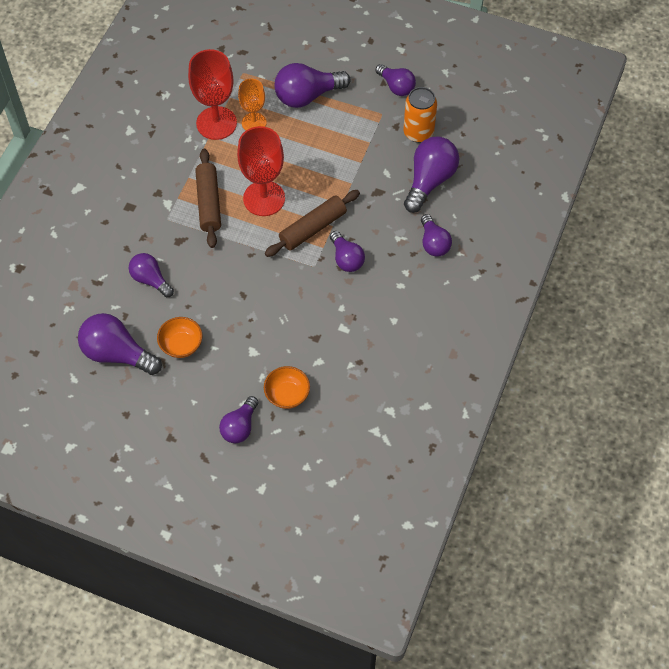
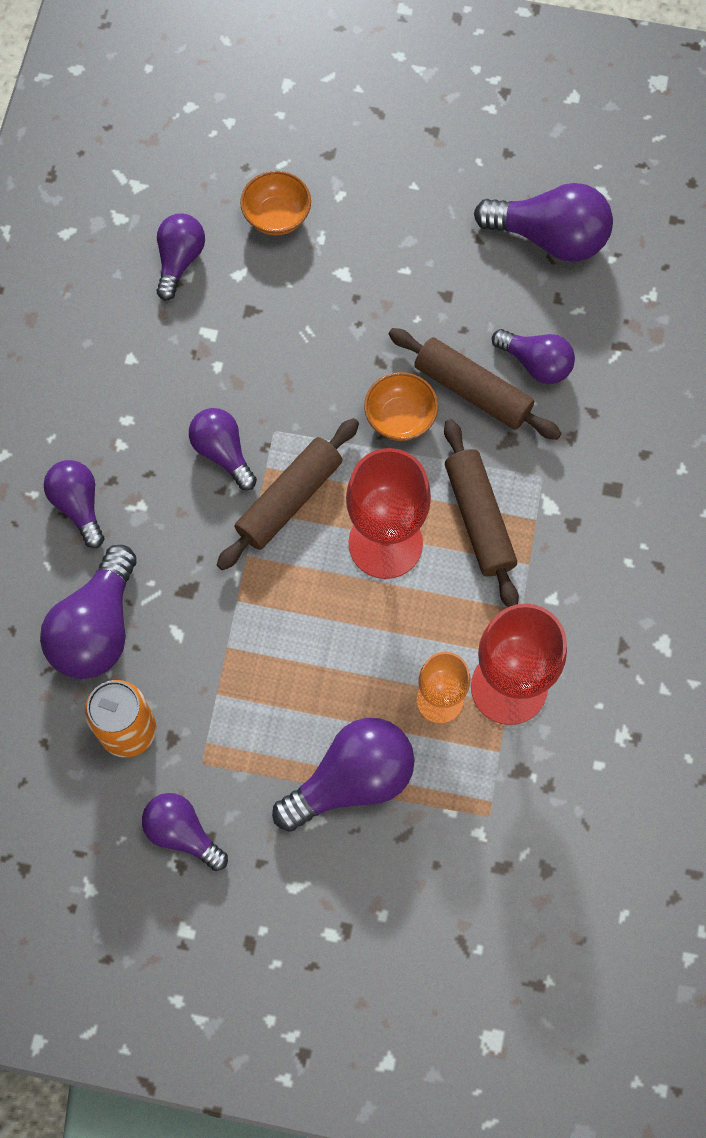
camera: 170 degrees right, 10 degrees up
(181, 345) = (456, 266): orange bowl -> orange bowl (400, 418)
(192, 270) = (472, 391): none -> brown rolling pin
(240, 427) = (337, 160): purple light bulb -> purple light bulb (179, 260)

